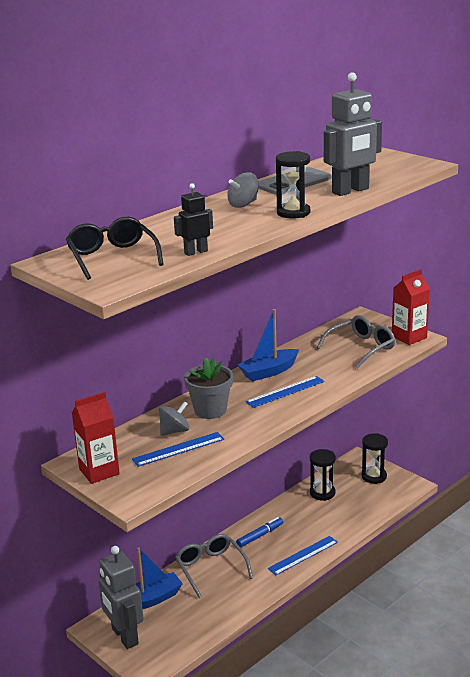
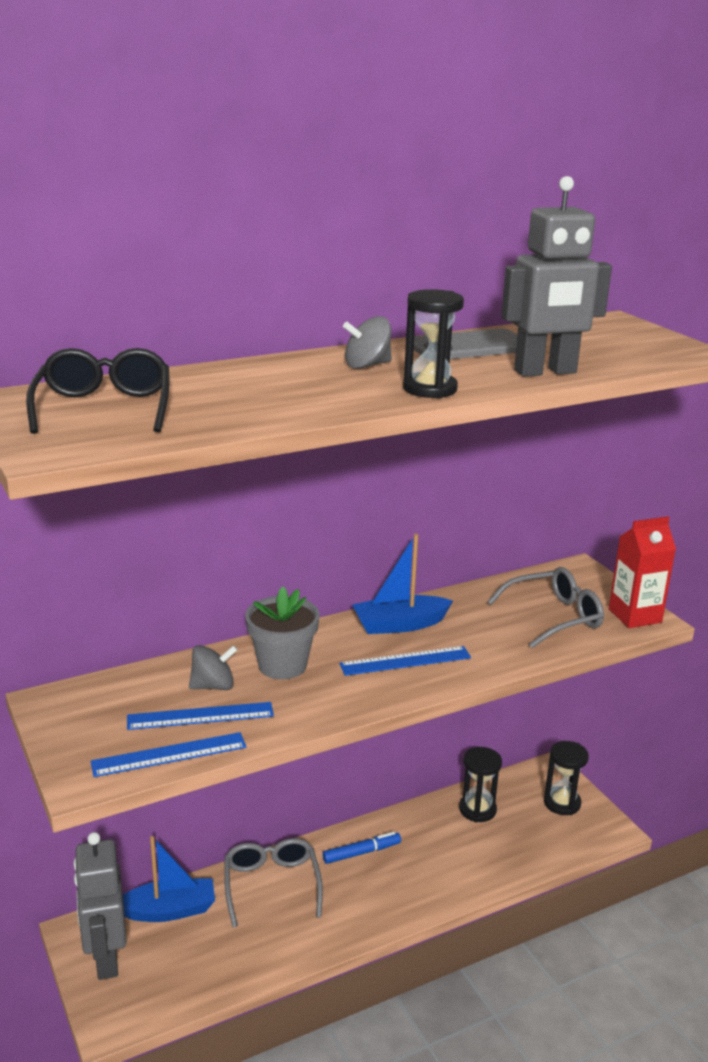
camera: 15 degrees right, 0 degrees up
(99, 471) = (71, 724): red carton -> none
(196, 252) = (229, 421): black robot -> none
(303, 555) = (408, 901): blue ruler -> blue ruler (169, 755)

